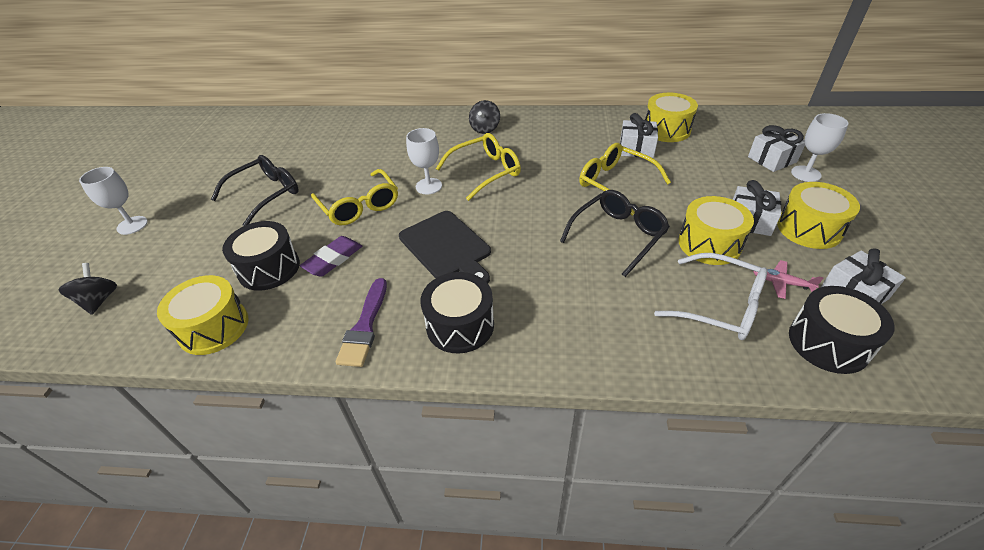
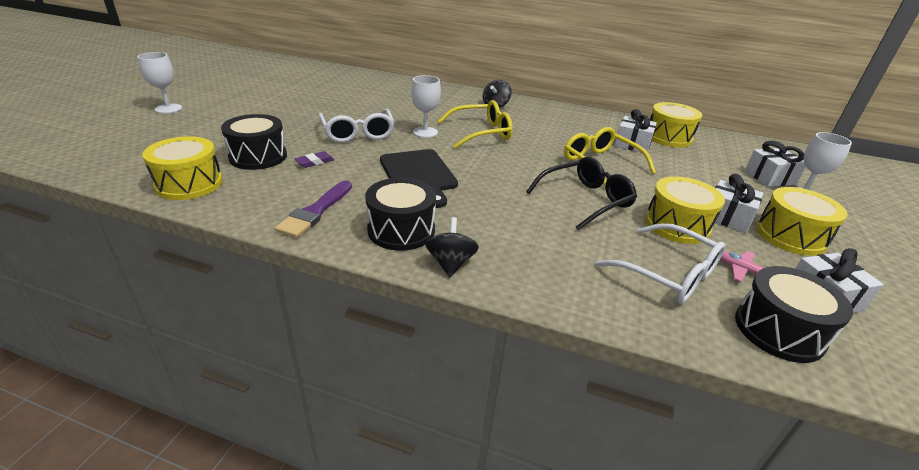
camera: 10 degrees right, 10 degrees down
(99, 300) = (112, 148): black spinning top -> black spinning top (450, 263)
(266, 194) = (285, 111): black glasses -> none
(333, 259) = (315, 162): purple eraser -> purple eraser, size x0.64
(360, 206) = (358, 133): yellow glasses -> white glasses

